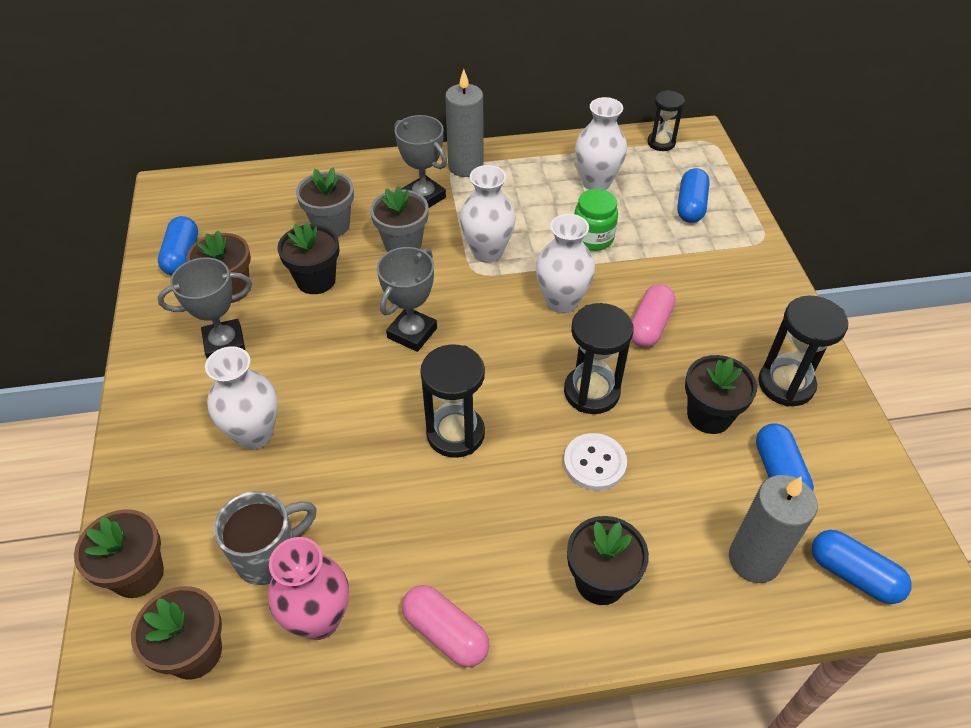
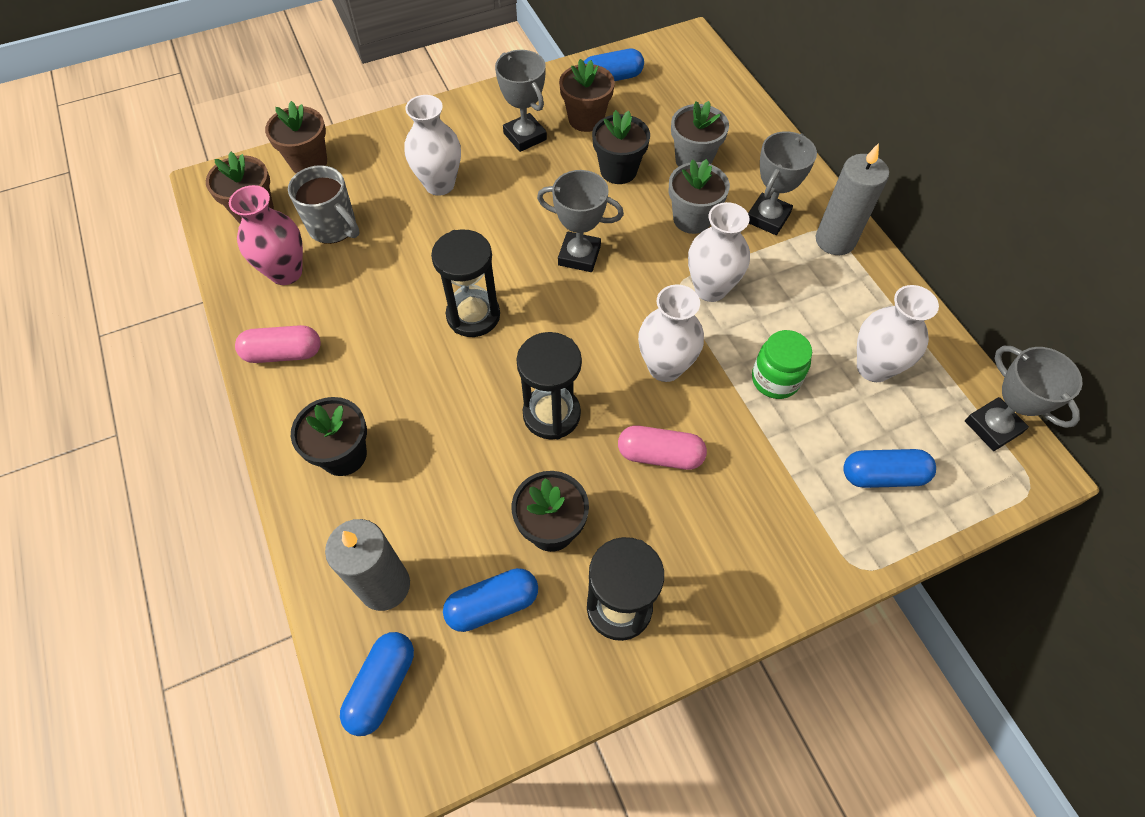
camera: 75 degrees right, 10 degrees up
(445, 633) = (283, 353): pink capsule -> pink capsule turned 60 degrees clockwise
(594, 463) = (466, 430): white button -> none
(661, 143) = (992, 427): black hourglass -> grey trophy

